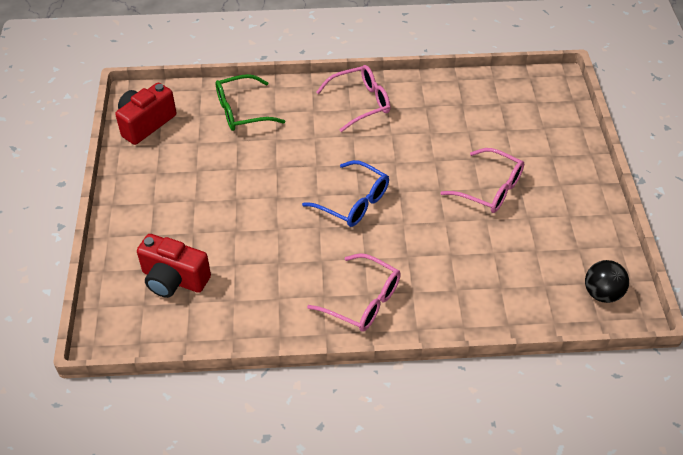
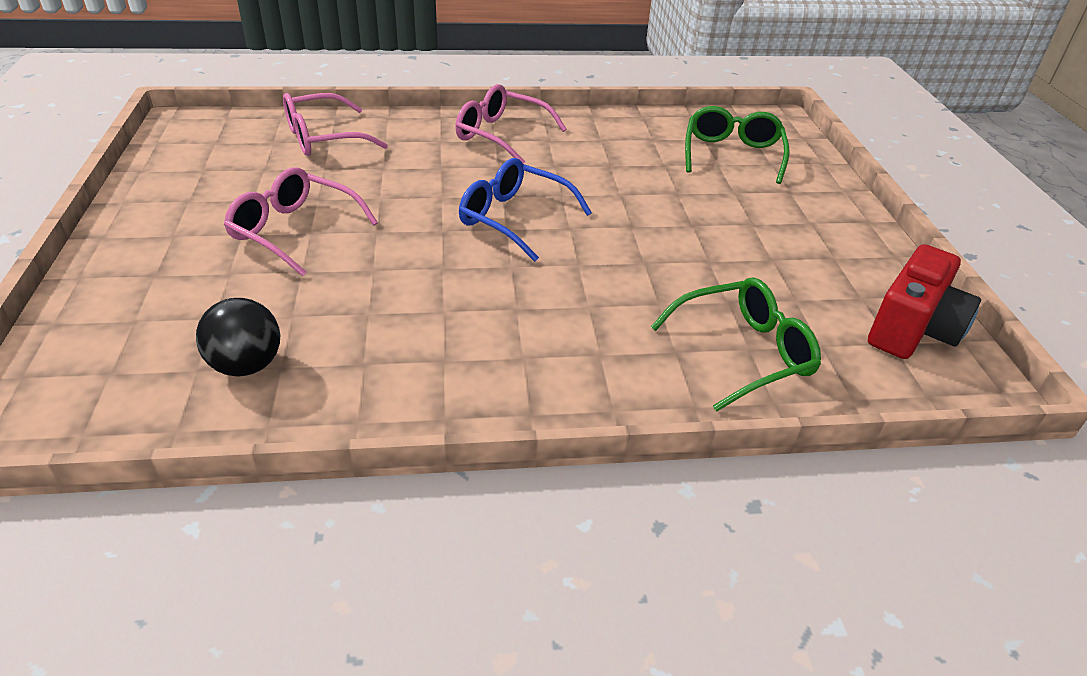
camera: 175 degrees right, 10 degrees down
(174, 279) = (732, 154): red camera -> green glasses
(361, 103) = (501, 370): pink glasses -> pink glasses (322, 138)
(602, 293) = (205, 134): black ball -> black ball (246, 365)

